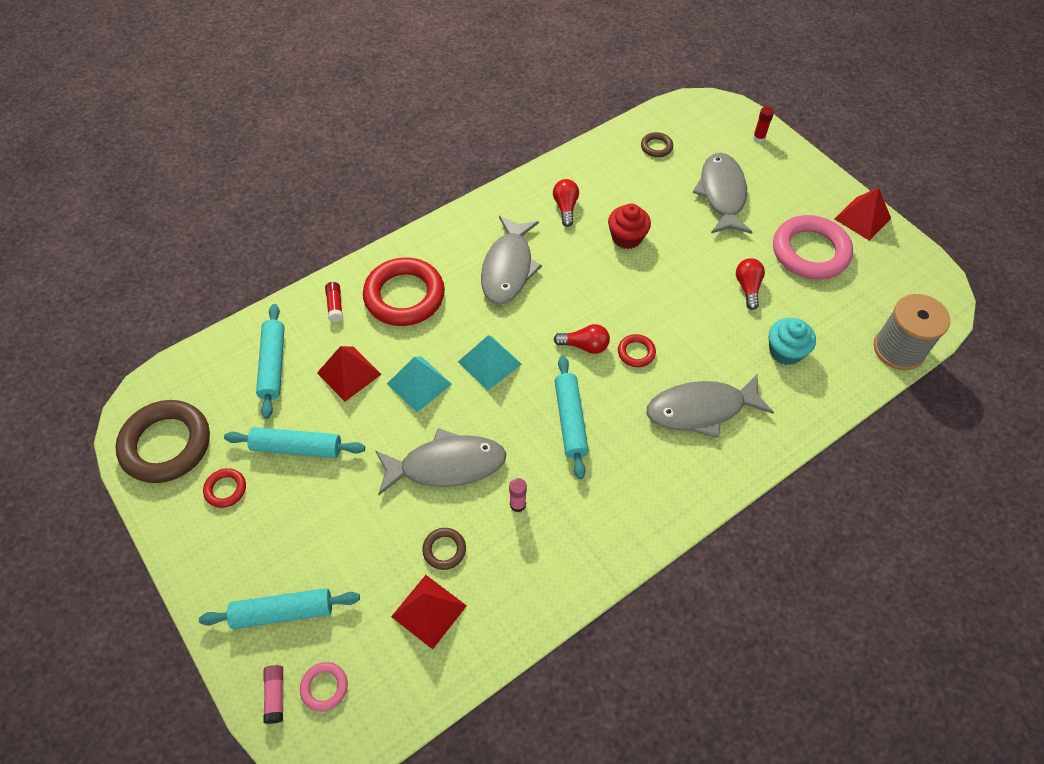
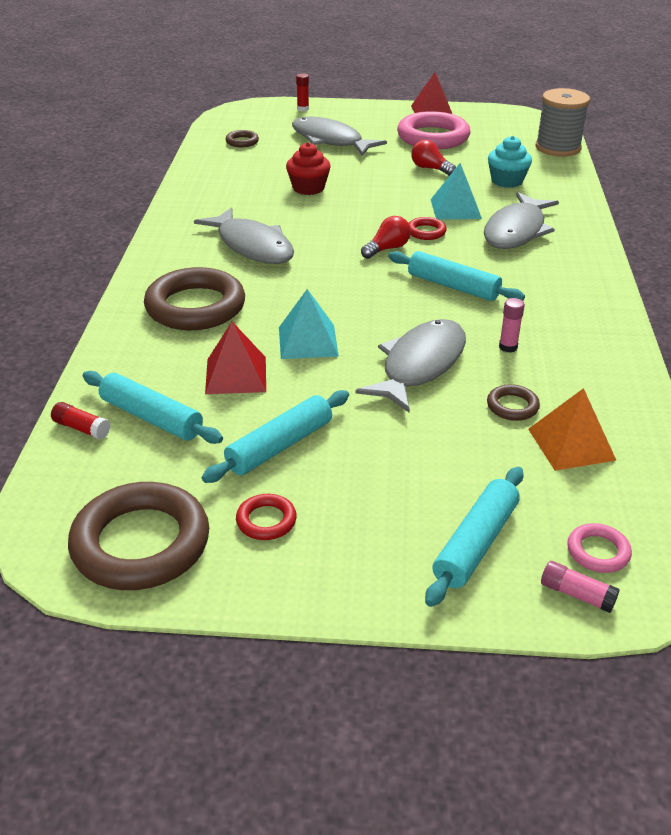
camera: 50 degrees left, 20 degrees down
(335, 306) = (141, 348): red glue stick -> red glue stick (81, 428)
(404, 296) = (195, 307): red ring -> brown ring
(428, 611) = (571, 444): red pyramid -> orange pyramid
(489, 363) = (339, 297): turquoise pyramid -> turquoise pyramid (455, 208)
(565, 207) = (234, 197): red light bulb -> none

